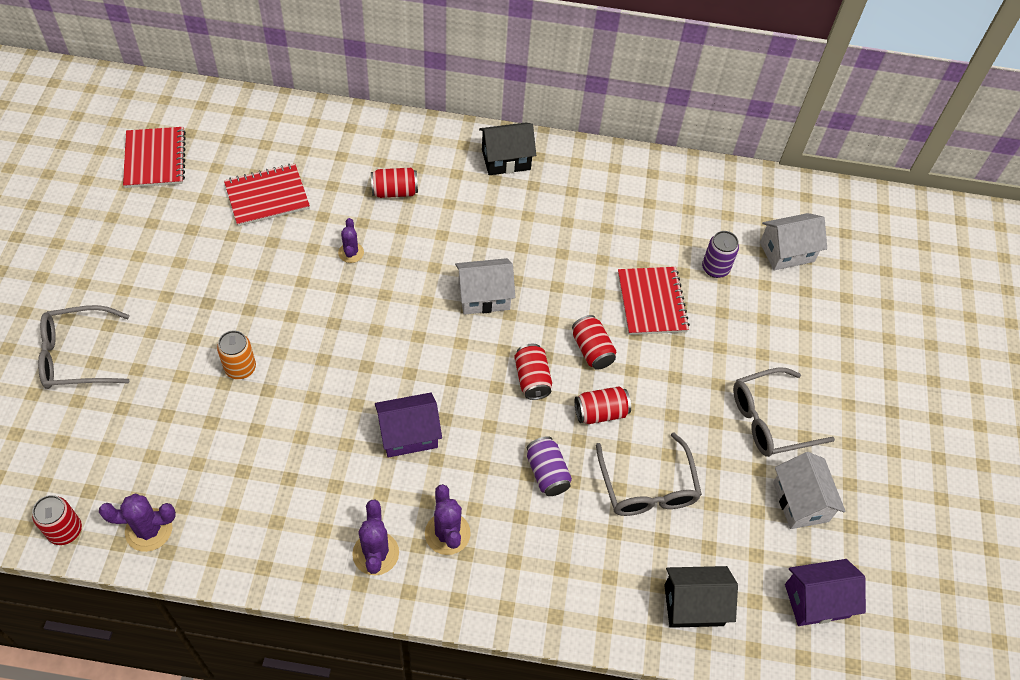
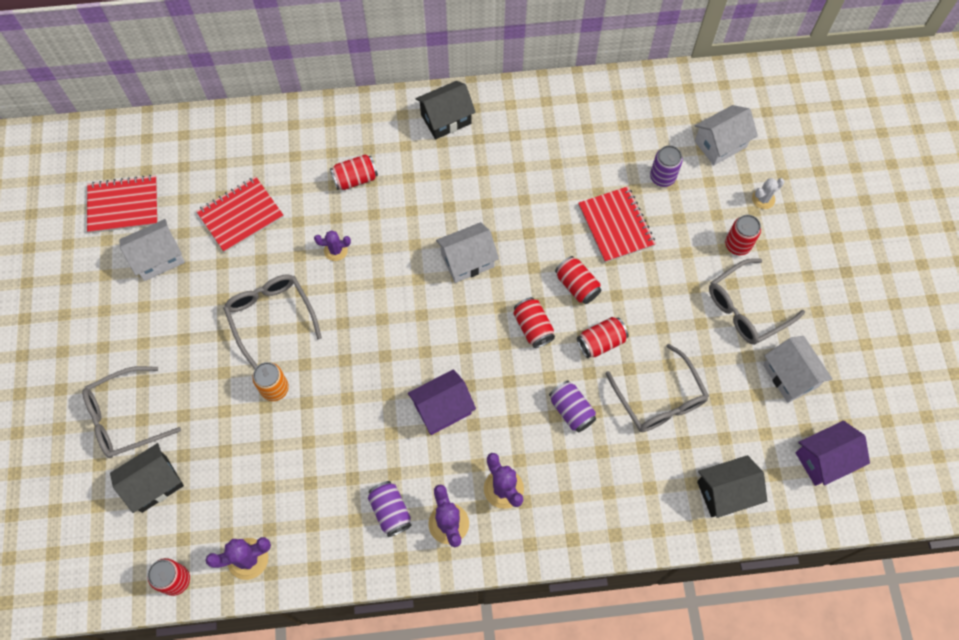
camera: 10 degrees left, 10 degrees up
(81, 428) = (154, 484): none -> black house
(155, 159) = (123, 205): red notebook -> red notebook turned 75 degrees counterclockwise
(170, 215) = (158, 258): none -> white house
(262, 298) = (271, 317): none -> grey glasses
(317, 523) = (390, 511): none -> purple can
(351, 253) = (335, 250): purple cactus -> purple cactus turned 75 degrees counterclockwise
(778, 354) = (737, 245): none -> red can
(818, 316) = (763, 199): none -> white cactus

